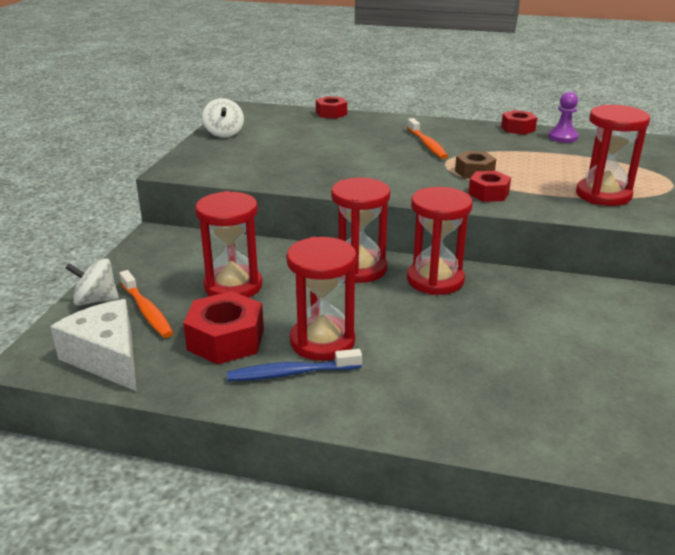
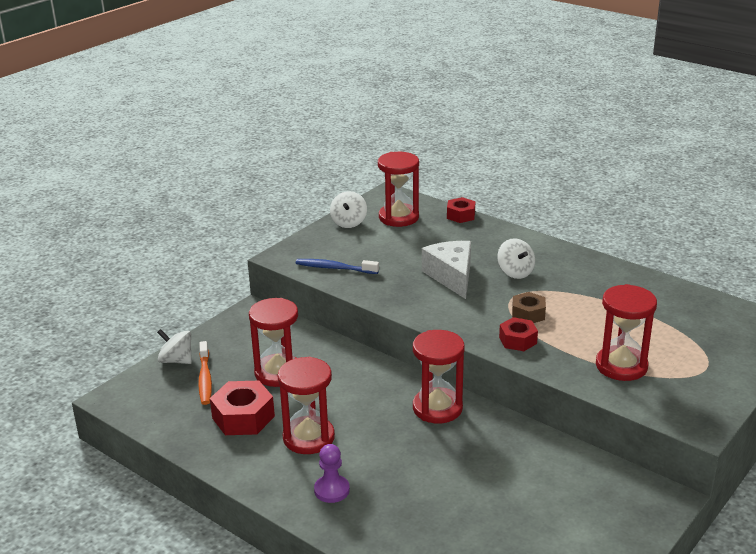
camera: 25 degrees right, 0 degrees up
(107, 357) = (158, 409): white cheese -> white cheese (451, 276)
(290, 373) = (269, 456): blue toothbrush -> blue toothbrush (334, 268)
(359, 269) = (385, 382): red hourglass -> red hourglass (398, 217)
(427, 144) = (515, 272): orange toothbrush -> white spinning top
(518, 128) = (623, 270): red nut -> none
(562, 137) = (657, 290): purple pawn -> purple pawn (332, 490)

